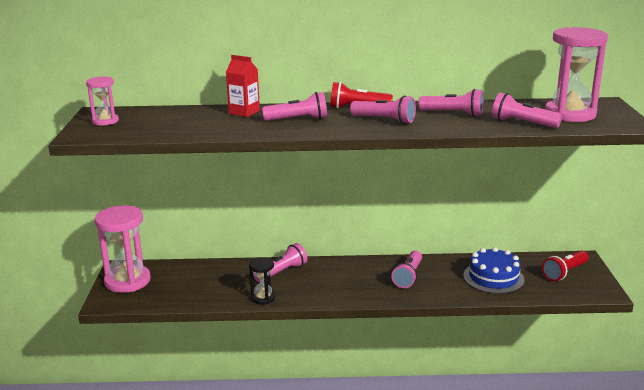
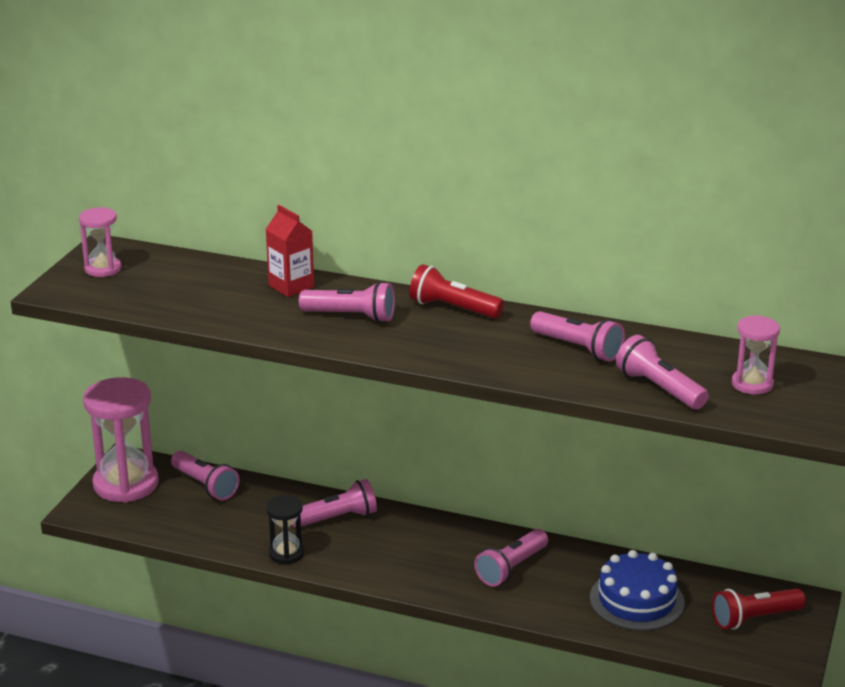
camera: 20 degrees right, 5 degrees up
(385, 120) = (468, 342): pink flashlight -> pink flashlight (205, 485)
(570, 114) = (752, 384): pink hourglass -> pink hourglass, size x0.52

